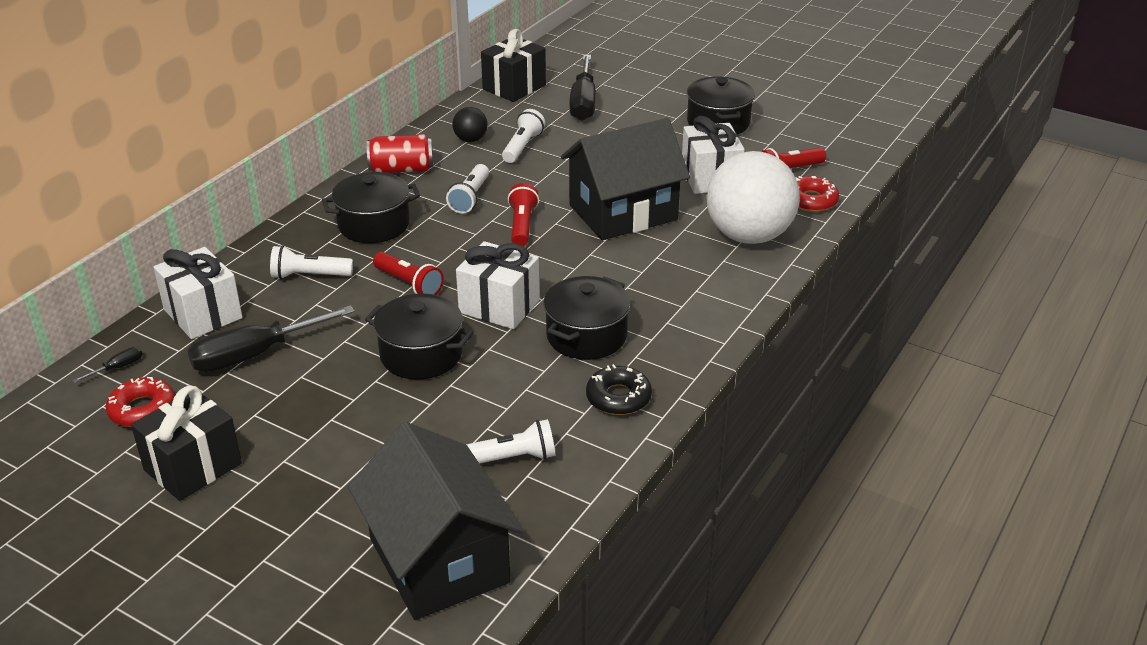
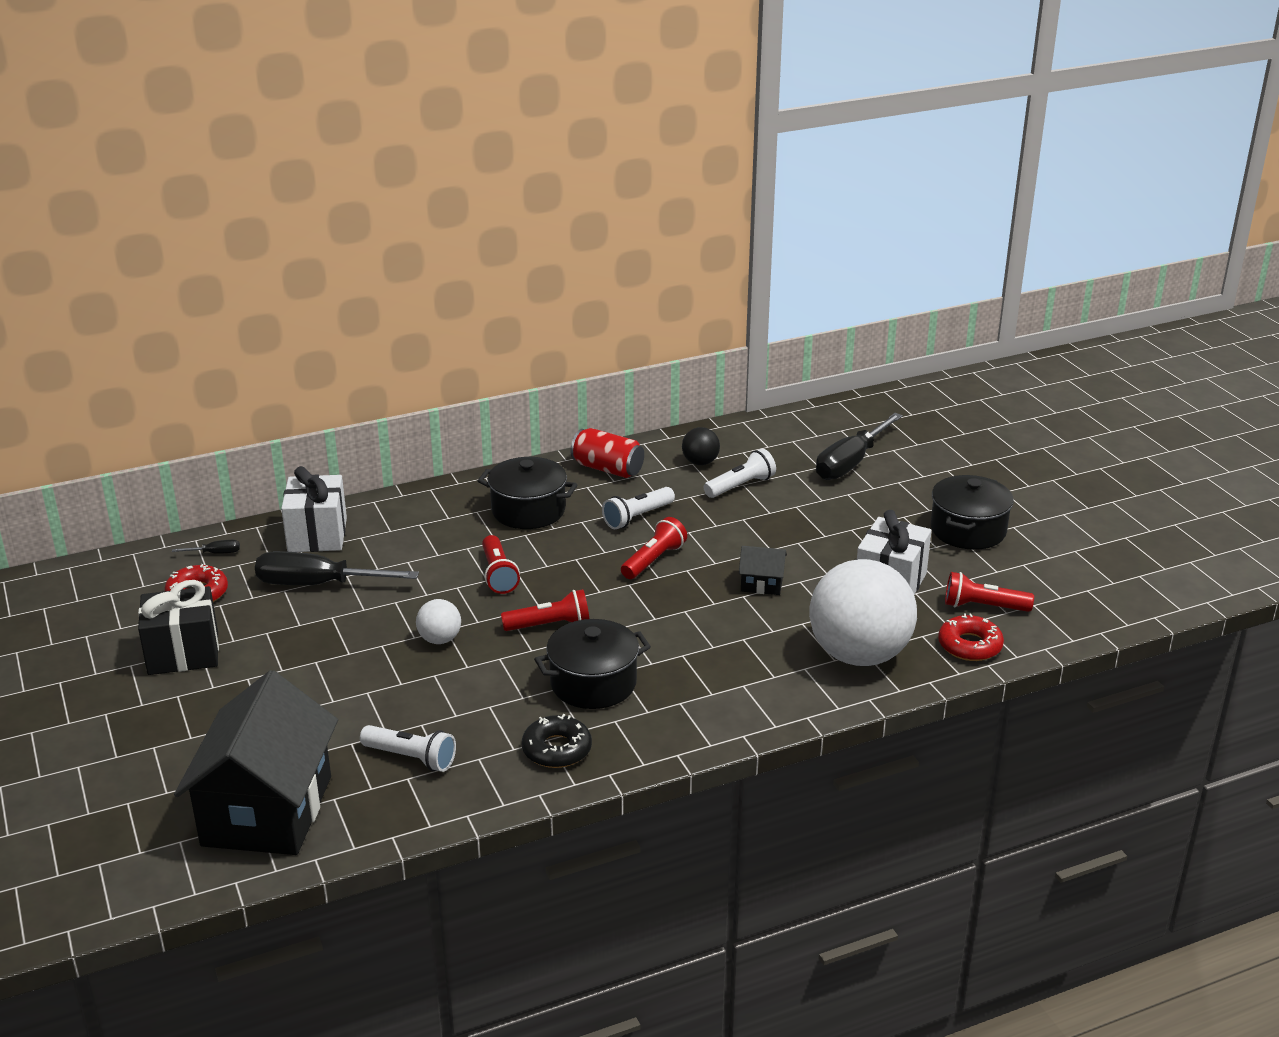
camera: 35 degrees right, 5 degrees down
(309, 276) = (429, 535): white flashlight -> none
(421, 355) = (440, 639): black pot -> white ball
(499, 306) = (550, 625): white gift -> red flashlight
(514, 87) = (800, 425): black gift -> none
(623, 212) = (761, 584): black house -> black house, size x0.41

